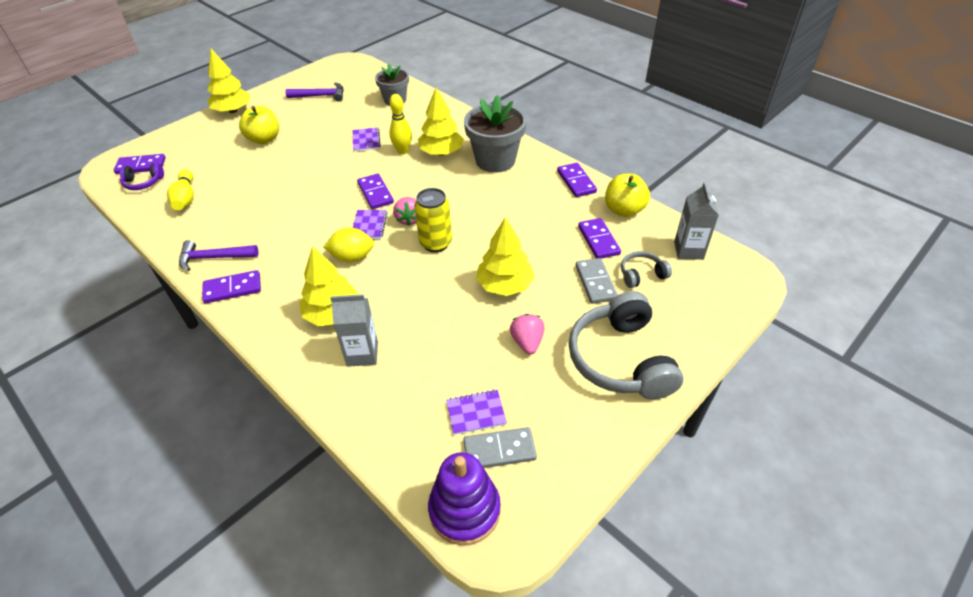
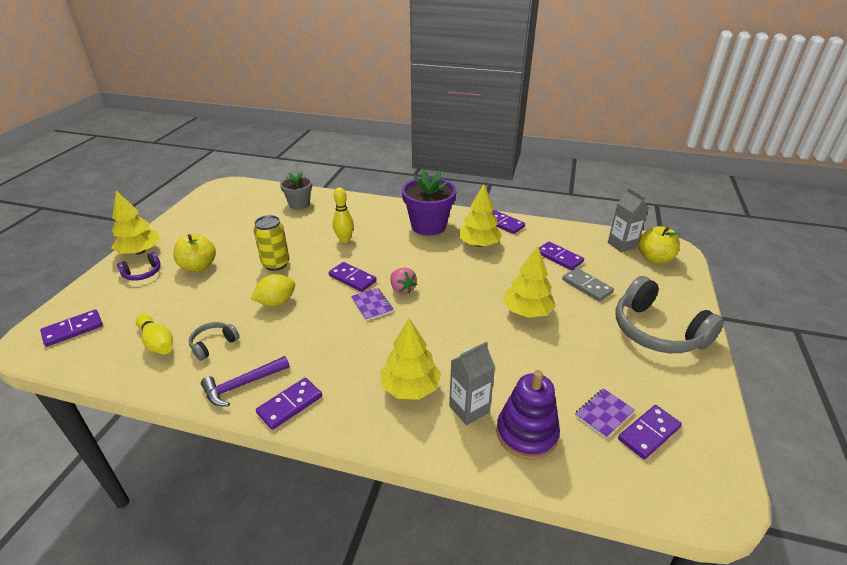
camera: 30 degrees left, 10 degrees down
(143, 183) = (90, 344): purple headphones -> purple headphones (143, 273)
(320, 96) = (224, 217): purple hammer -> none
(352, 257) = (382, 335): yellow lemon -> yellow lemon (276, 302)
(366, 140) = (303, 241): purple notebook -> none
(435, 243) = (442, 300): yellow can -> yellow can (276, 264)
(441, 152) = (379, 232): yellow tree -> yellow tree (479, 244)
(464, 510) = (673, 492): purple stacking toy -> purple stacking toy (526, 433)
(495, 160) = (428, 226): grey flower pot -> purple flower pot
(499, 450) = (648, 433): grey domino -> purple domino
(527, 342) = (585, 345): pink strawberry -> none
(624, 210) = (554, 232): yellow apple -> yellow apple (654, 259)
(641, 275) = (610, 270): grey headphones -> grey headphones (213, 344)

